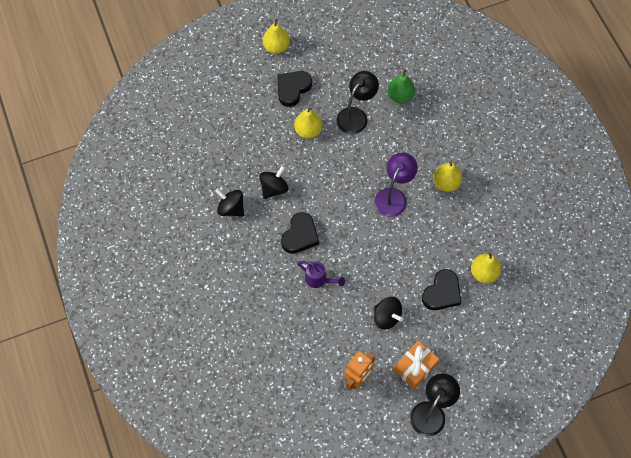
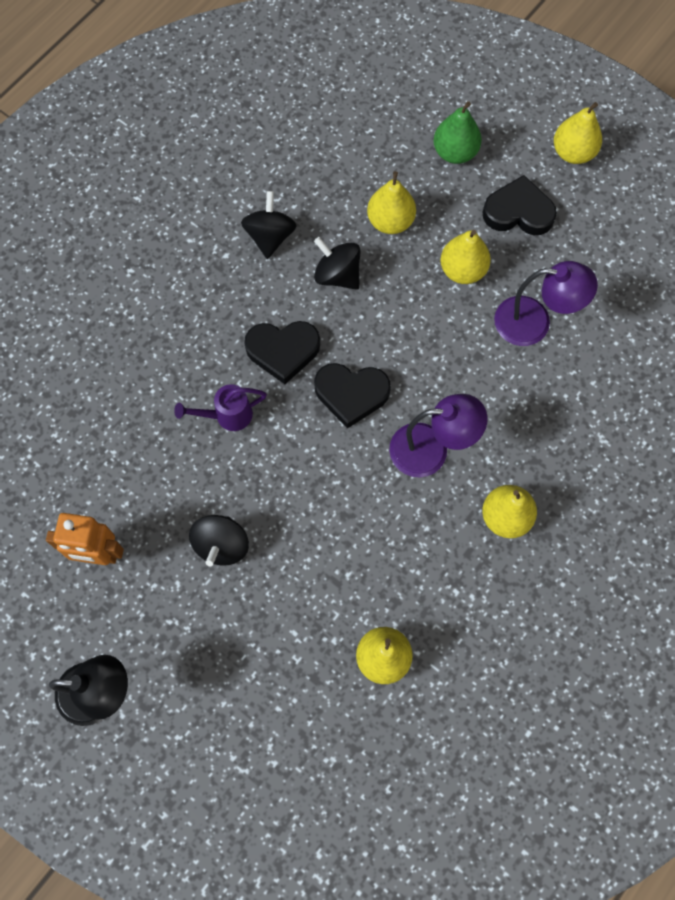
camera: 60 degrees right, 5 degrees up
(260, 148) = (390, 221): none -> yellow pear
(274, 188) = (337, 275): black spinning top -> black spinning top turned 150 degrees counterclockwise
(319, 280) = (227, 415): purple watering can -> purple watering can turned 75 degrees clockwise
(356, 115) = (534, 322): black lamp -> purple lamp
(400, 96) = (613, 368): green pear -> green pear (455, 152)
(415, 368) = (160, 631): orange gift -> none
(442, 293) = (310, 608): black heart -> black heart (351, 394)

